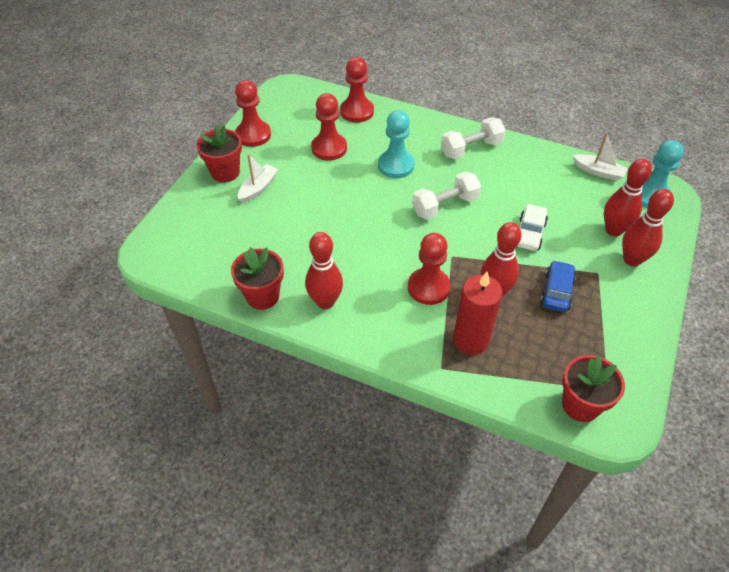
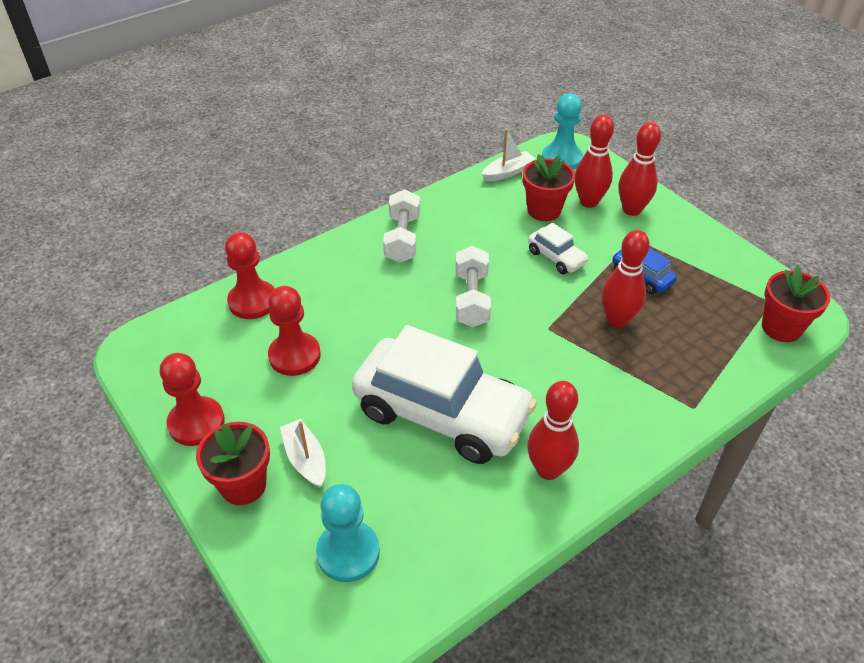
camera: 60 degrees left, 5 degrees down
(262, 296) = (501, 531): red flower pot -> red flower pot (544, 210)
(333, 232) = (442, 413): none -> white car
(396, 165) = (377, 309): turquoise pawn -> turquoise pawn (348, 552)
(428, 287) = (581, 367): red pawn -> none
(470, 340) = (669, 367): red candle -> none

